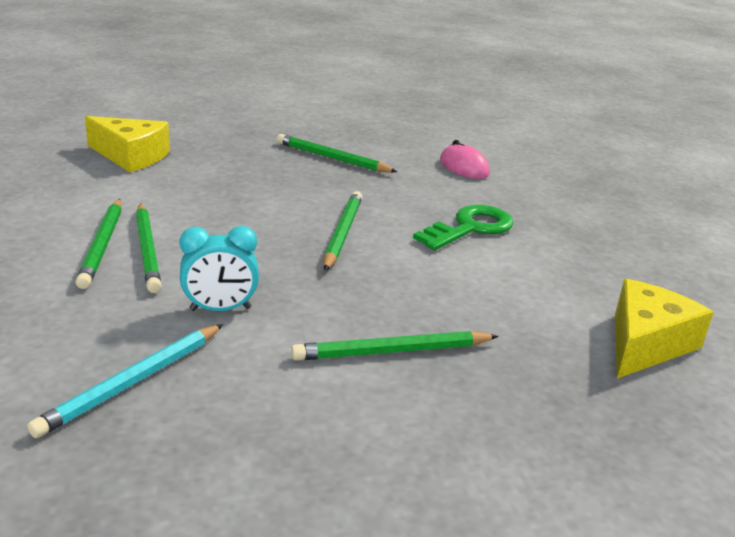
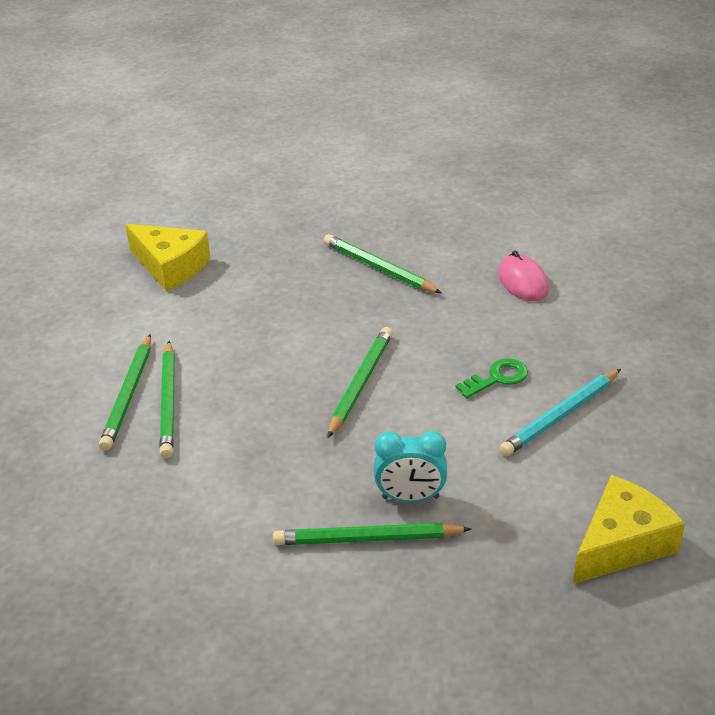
camera: 15 degrees right, 10 degrees up
(132, 382) = (135, 560): turquoise pencil -> turquoise pencil (560, 416)
(220, 309) = (222, 480): turquoise clock -> turquoise clock (410, 497)
(470, 228) = (497, 378): green key -> green key, size x0.63

